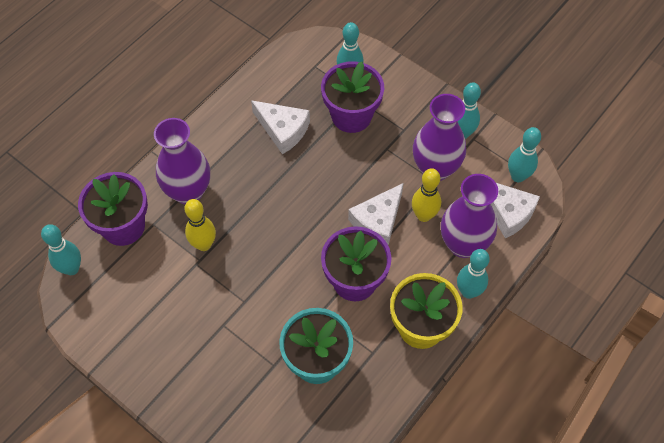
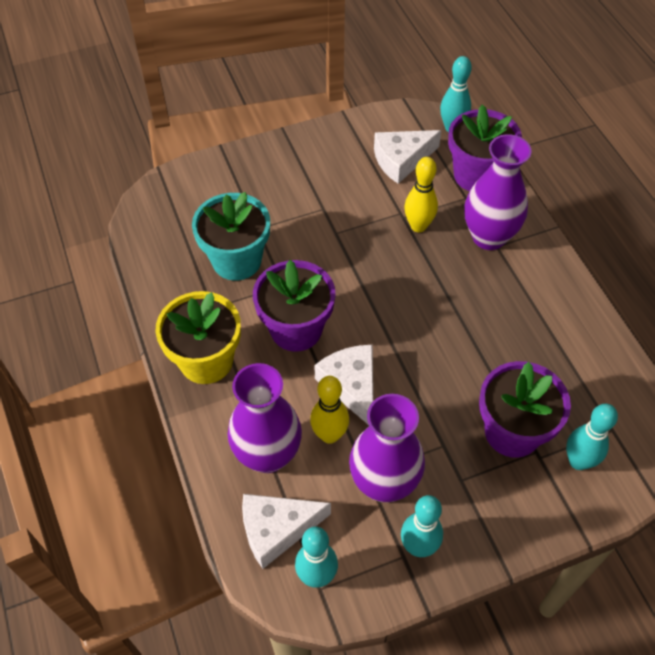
camera: 120 degrees right, 5 degrees down
(283, 130) = (527, 351): white cheese -> white cheese (401, 160)
(468, 291) = (211, 426): turquoise bowling pin -> none

